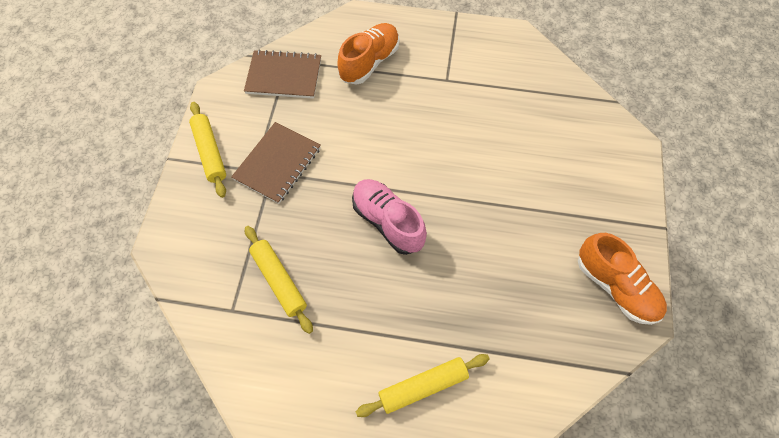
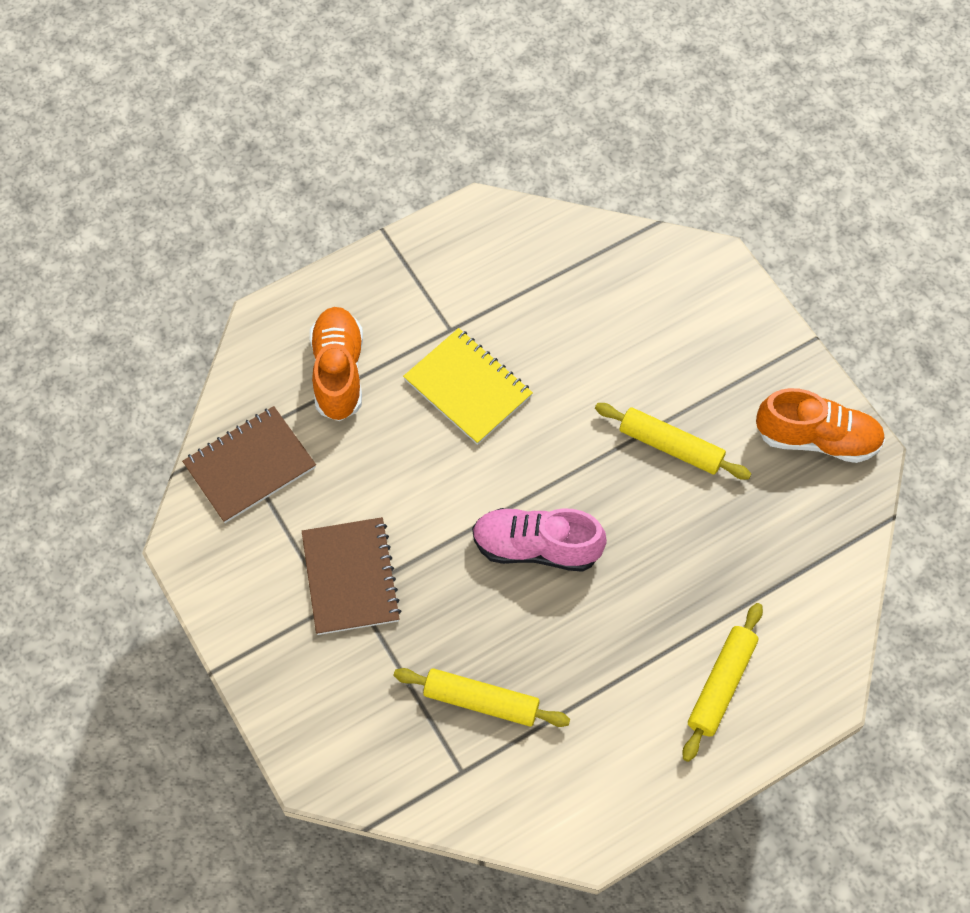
camera: 40 degrees left, 0 degrees up
(210, 152) = (256, 626): yellow rolling pin -> yellow rolling pin (670, 446)
(428, 114) = (467, 388): none -> yellow notebook

